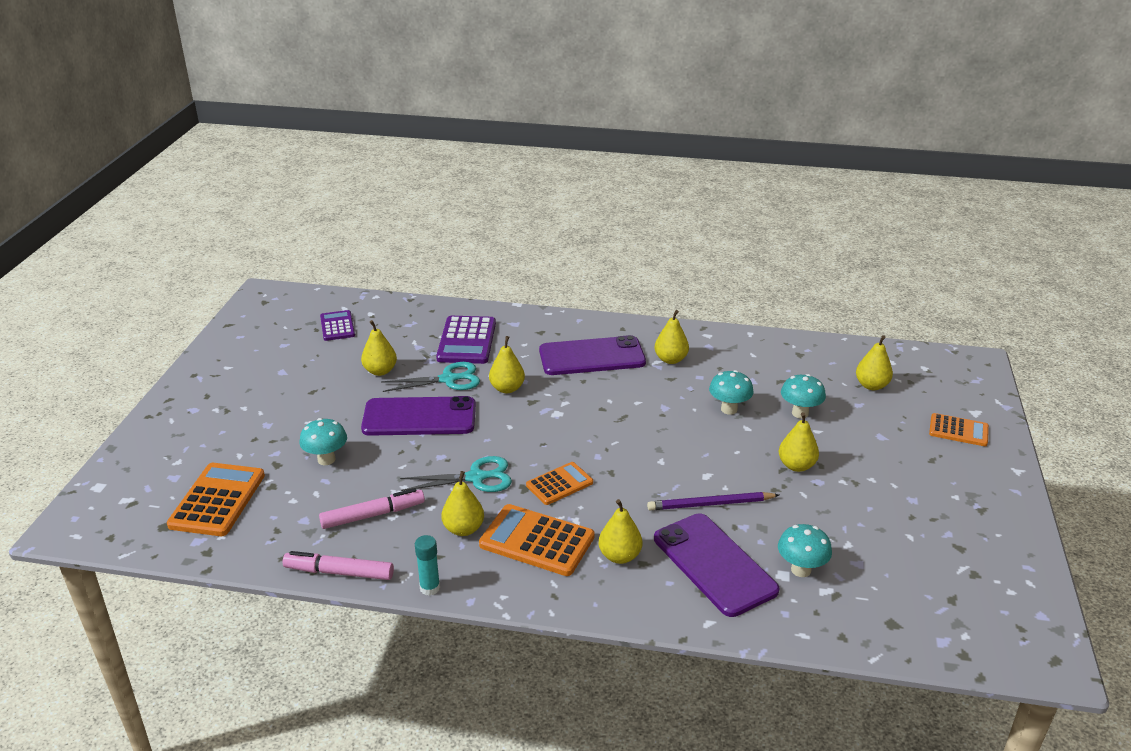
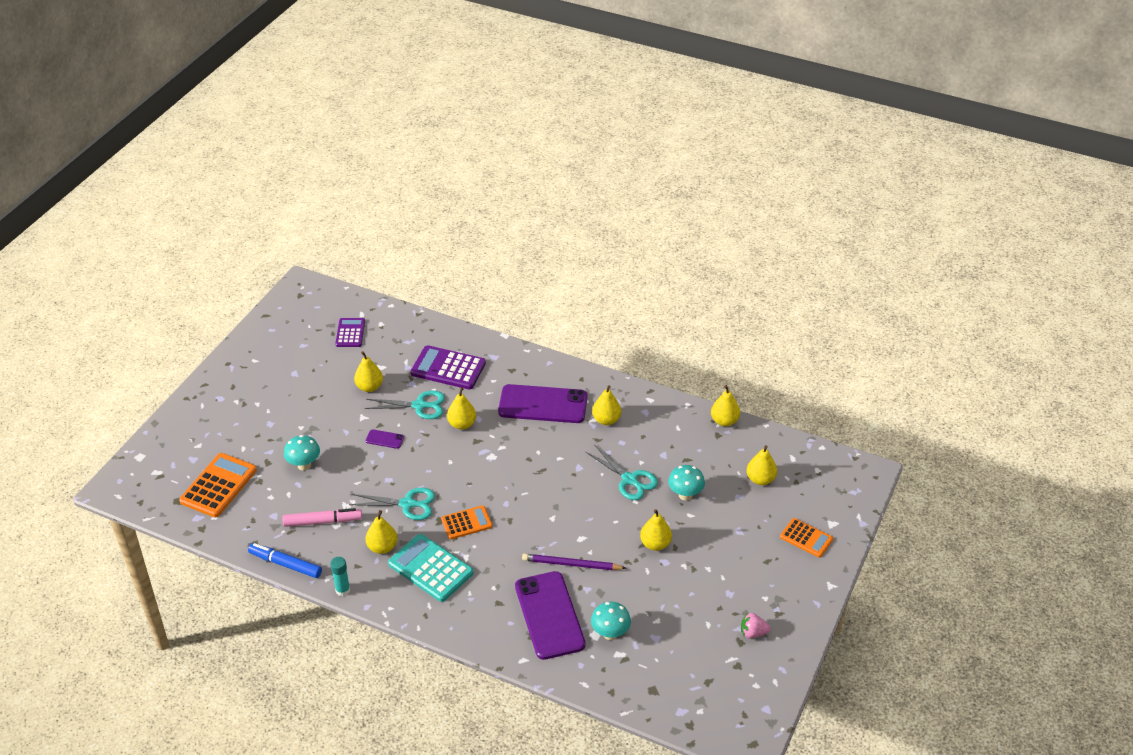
camera: 15 degrees right, 10 degrees up
(339, 572) = (285, 564): pink marker -> blue marker
(419, 417) = (385, 439): purple phone -> purple phone, size x0.41
(467, 341) = (448, 368): purple calculator -> purple calculator turned 90 degrees clockwise
(537, 541) = (430, 568): orange calculator -> turquoise calculator
(619, 556) = (484, 593): yellow pear -> yellow pear (724, 421)
(729, 409) = (629, 480): turquoise mushroom -> turquoise scissors
(967, 535) = (753, 633): none -> pink strawberry

